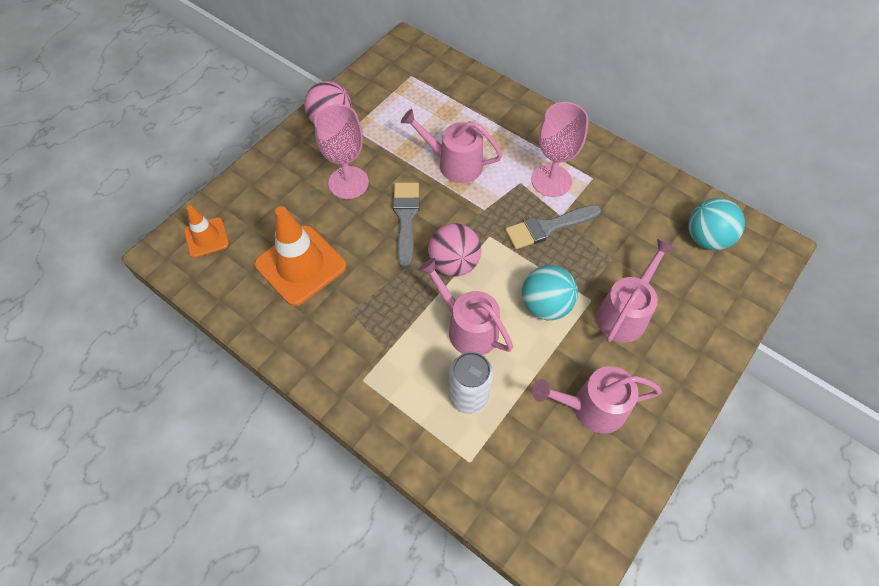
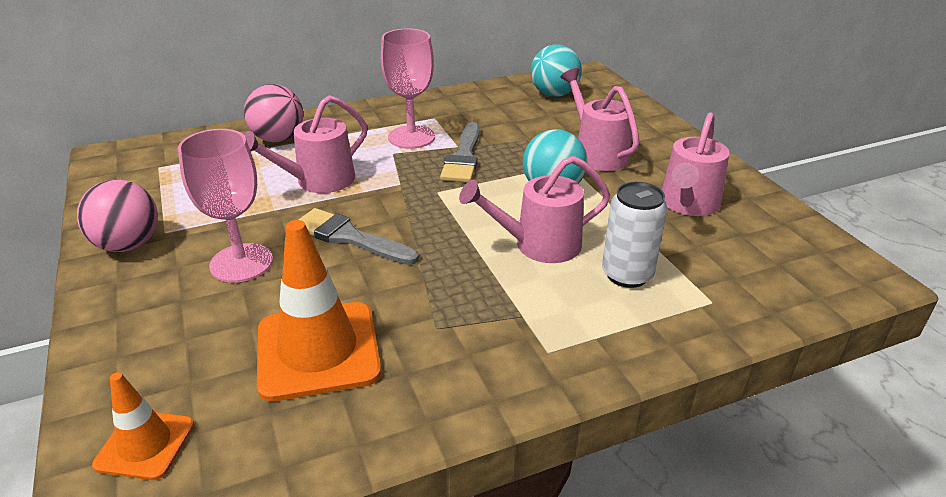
camera: 60 degrees left, 25 degrees down
(454, 263) = (447, 225): pink ball -> pink ball (278, 139)

